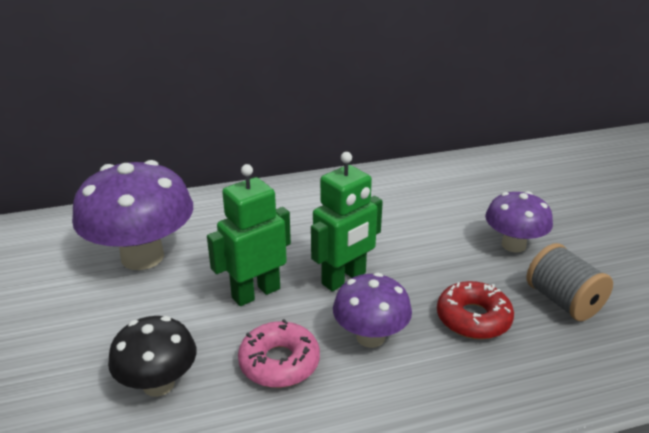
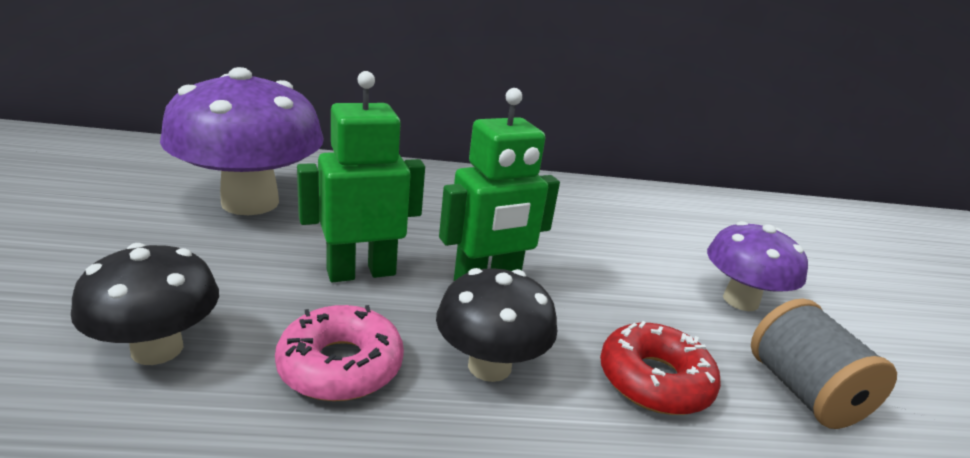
camera: 10 degrees right, 5 degrees down
(370, 337) = (489, 366): purple mushroom -> black mushroom

